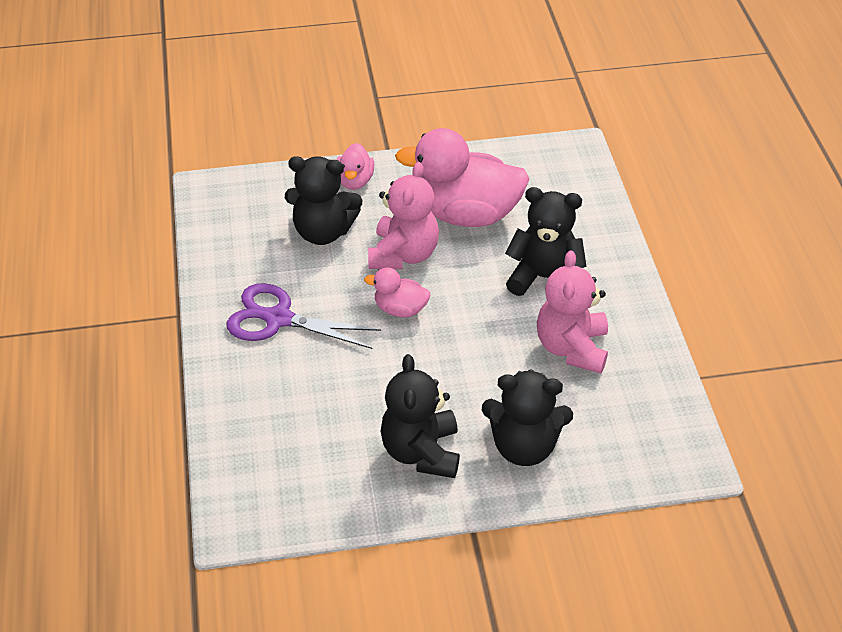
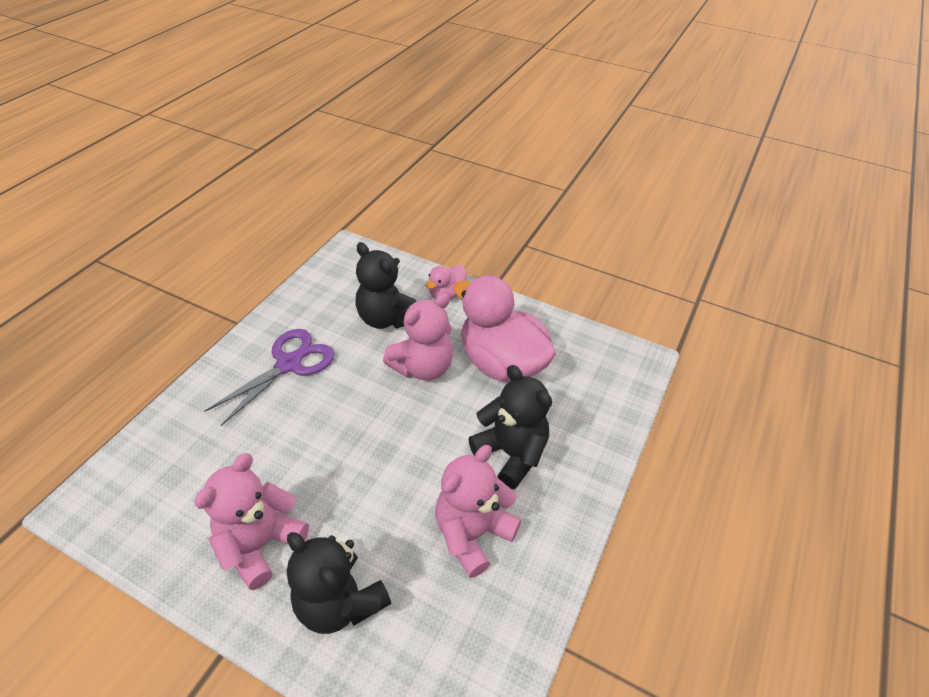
camera: 35 degrees right, 0 degrees up
(279, 319) = (288, 364): purple scissors -> purple scissors turned 75 degrees clockwise
(400, 309) = (375, 409): pink duck -> none
(421, 452) = (260, 544): black teddy bear -> pink teddy bear

